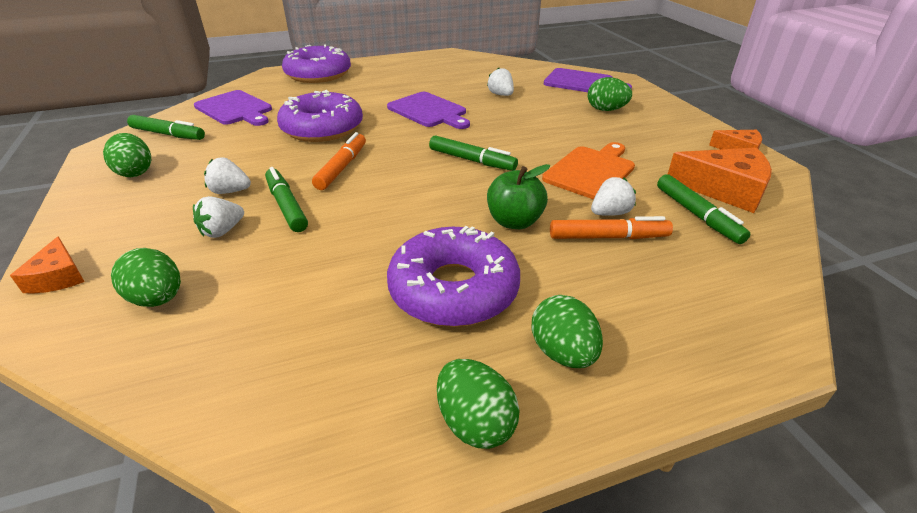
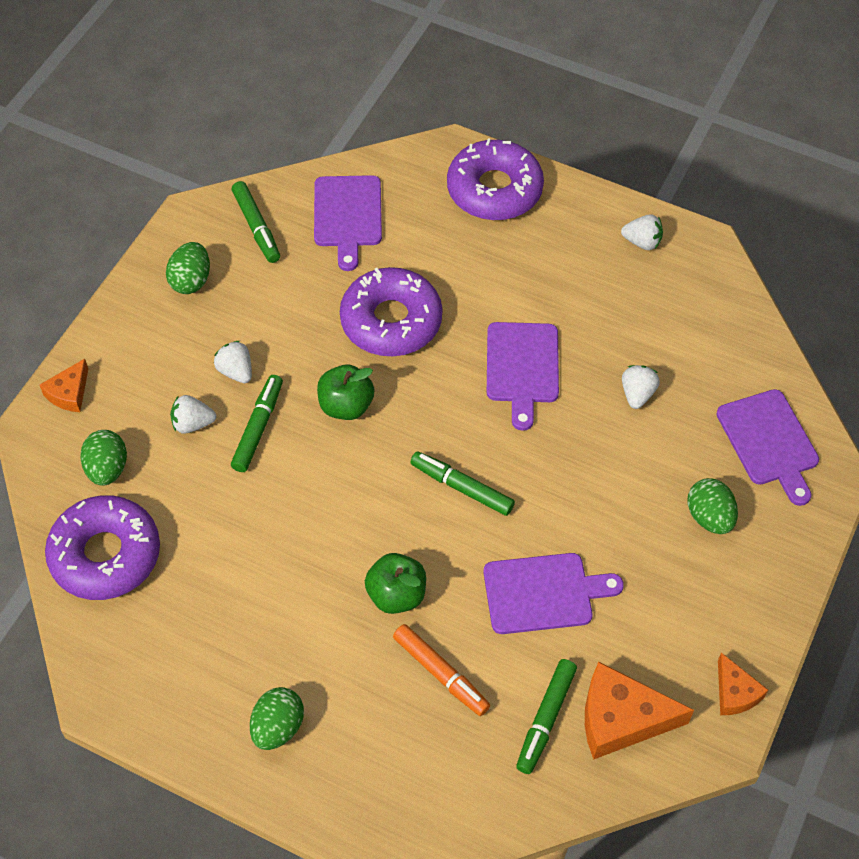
camera: 45 degrees right, 20 degrees up
(342, 167) = (346, 406): orange marker -> green apple
(453, 289) = (276, 620): purple donut -> purple donut (105, 555)
(472, 160) = (462, 487): green marker -> green marker turned 135 degrees clockwise
(475, 423) = (182, 721): green egg -> none
(591, 171) = (543, 593): orange cutting board -> purple cutting board
(610, 213) = (480, 653): white strawberry -> white strawberry (642, 242)
(724, 189) = (621, 718): orange cheese -> orange cheese turned 120 degrees clockwise

